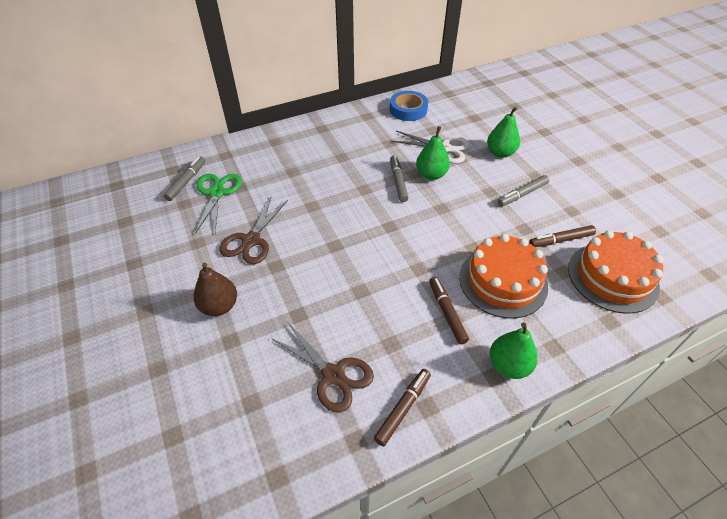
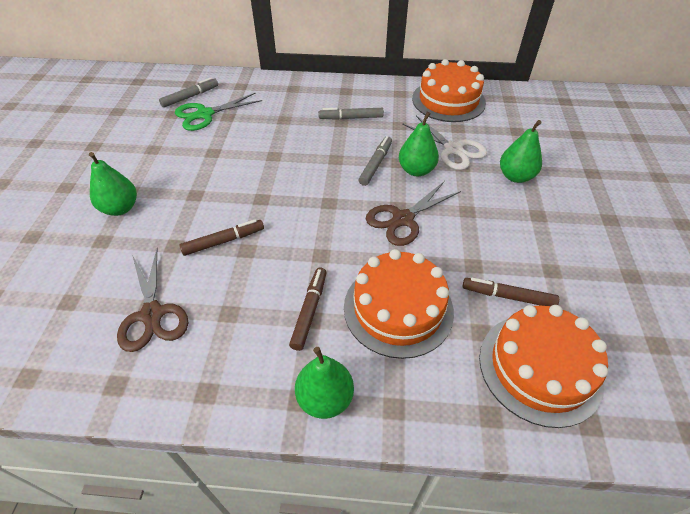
camera: 30 degrees right, 0 degrees up
(217, 193) = (205, 114): green scissors -> green scissors turned 150 degrees counterclockwise
(219, 306) = (120, 208): brown pear -> green pear
(251, 240) = (195, 165): brown scissors -> brown scissors (403, 219)
(403, 408) = (182, 380): brown marker -> brown marker (223, 241)
(408, 109) = (448, 100): blue tape -> orange cake
(522, 194) = (503, 229): grey marker -> grey marker (351, 118)

